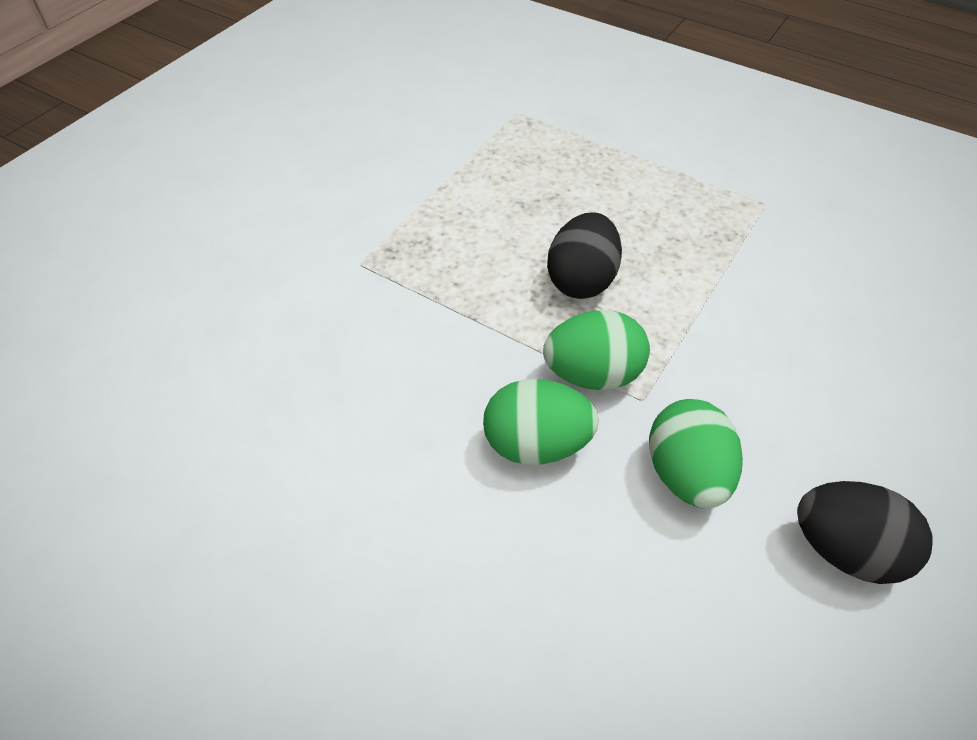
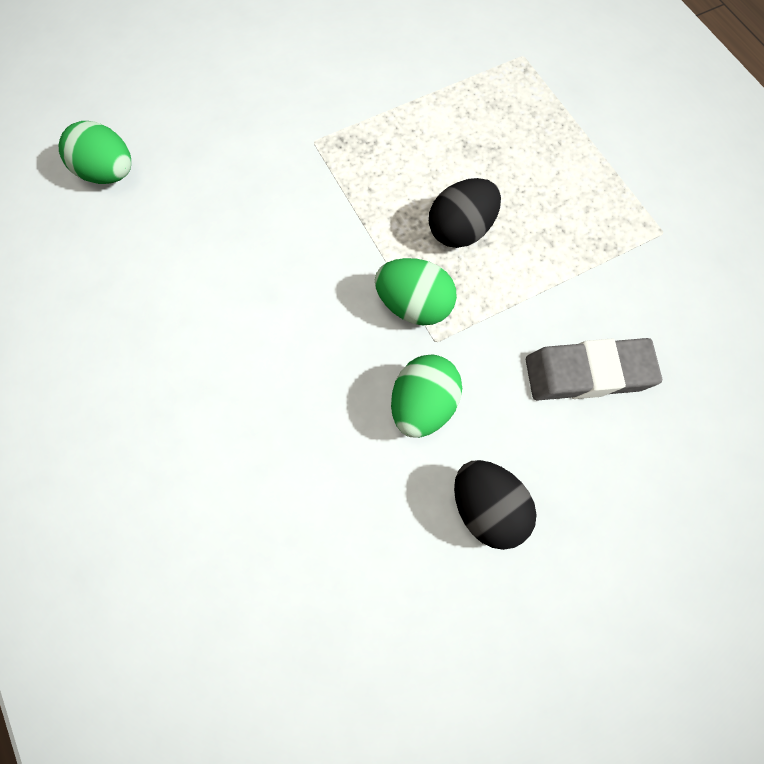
camera: 30 degrees right, 15 degrees up
(536, 445) = (340, 335): green egg -> green egg (106, 172)
(814, 355) = (589, 373): none -> grey eraser

